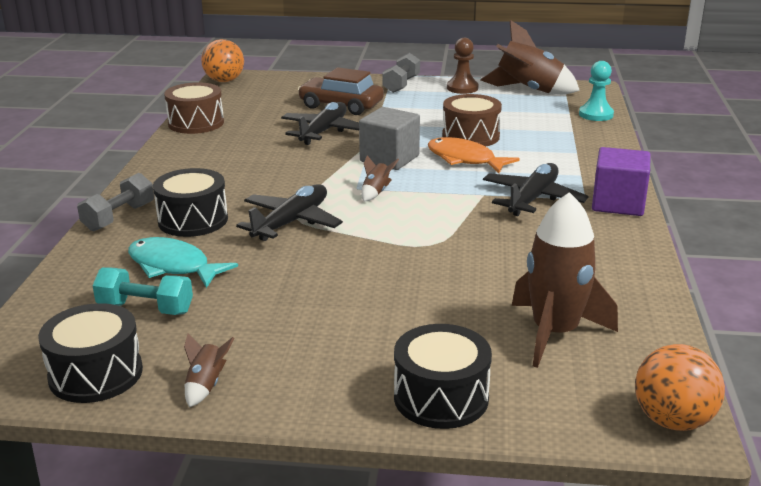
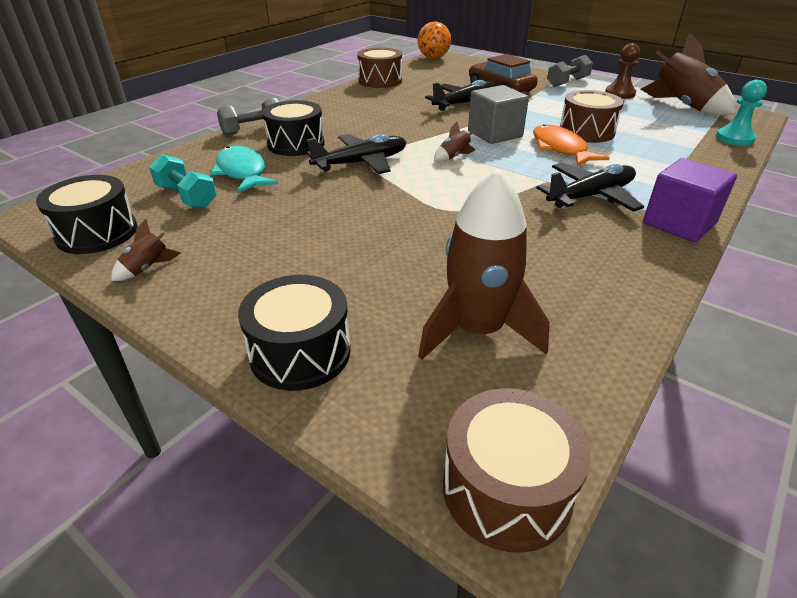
camera: 30 degrees right, 10 degrees up
(672, 420) = (506, 488): orange ball -> brown drum

